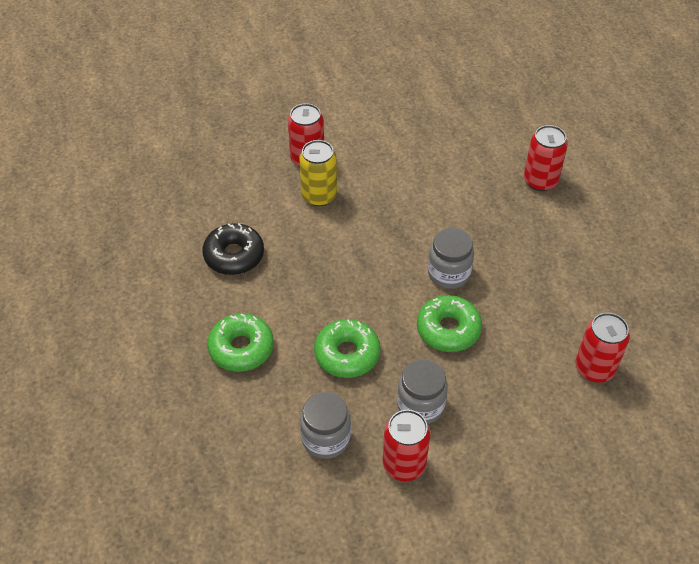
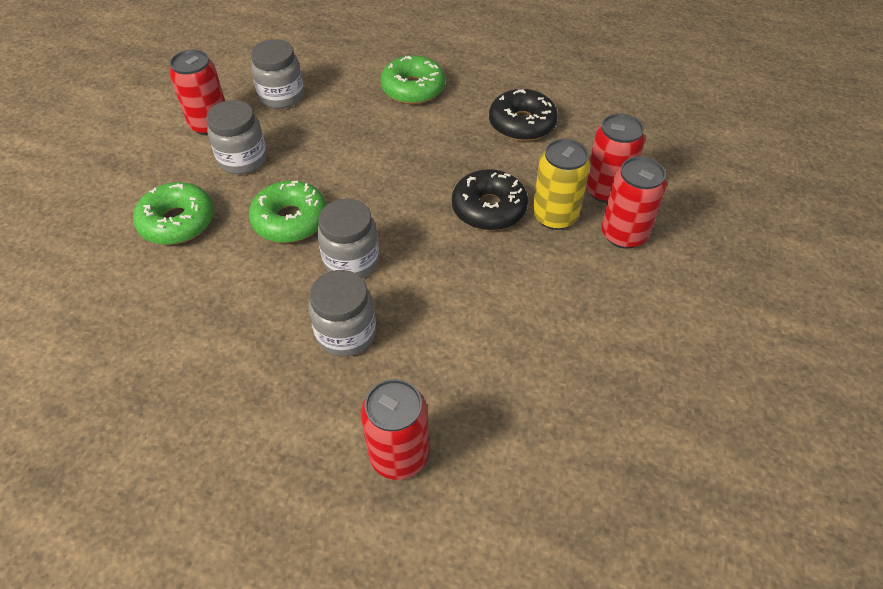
camera: 125 degrees right, 0 degrees up
(341, 230) = (489, 208): none -> black donut
(347, 354) = (340, 142): green donut -> green donut (177, 222)
(499, 243) = (346, 333): none -> grey jar
(594, 368) = (122, 303): red can -> red can (606, 190)

